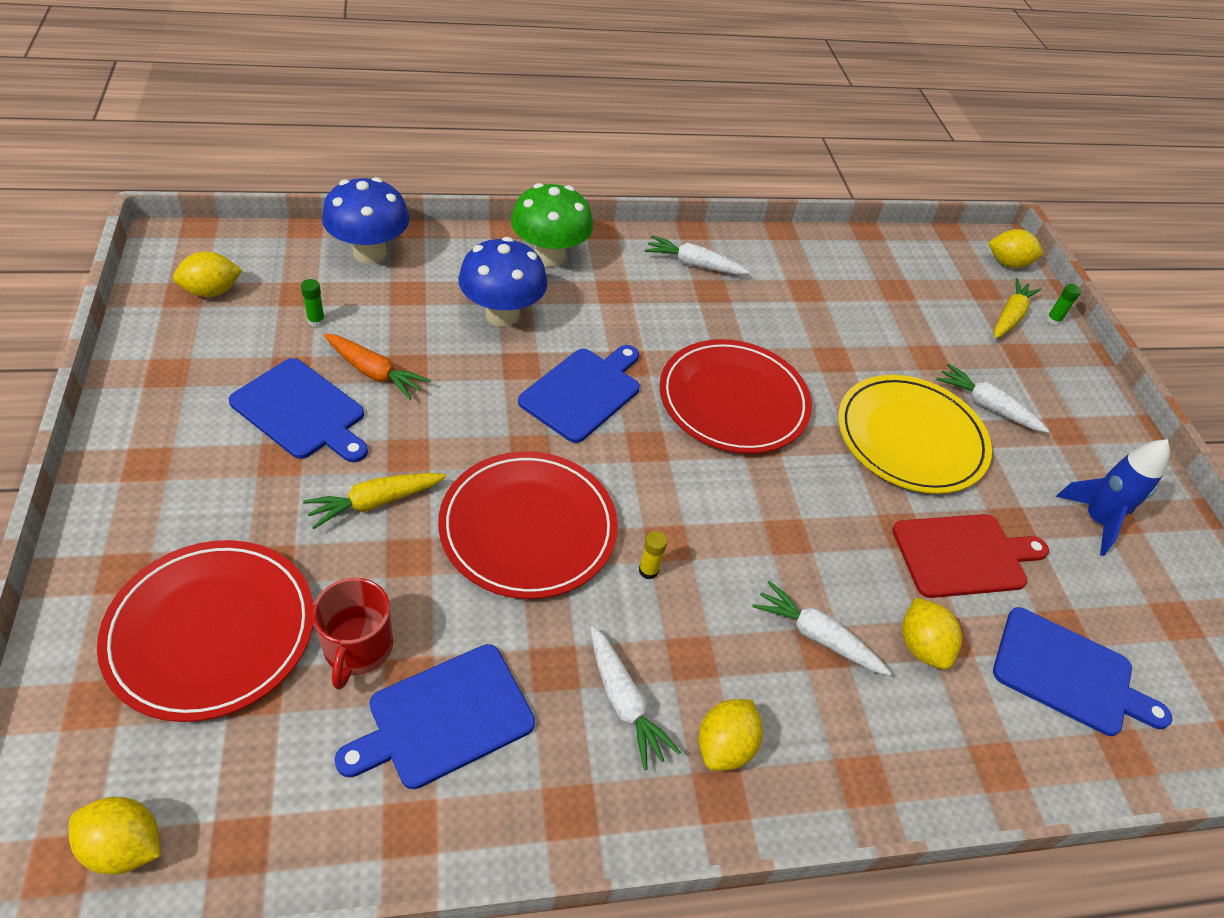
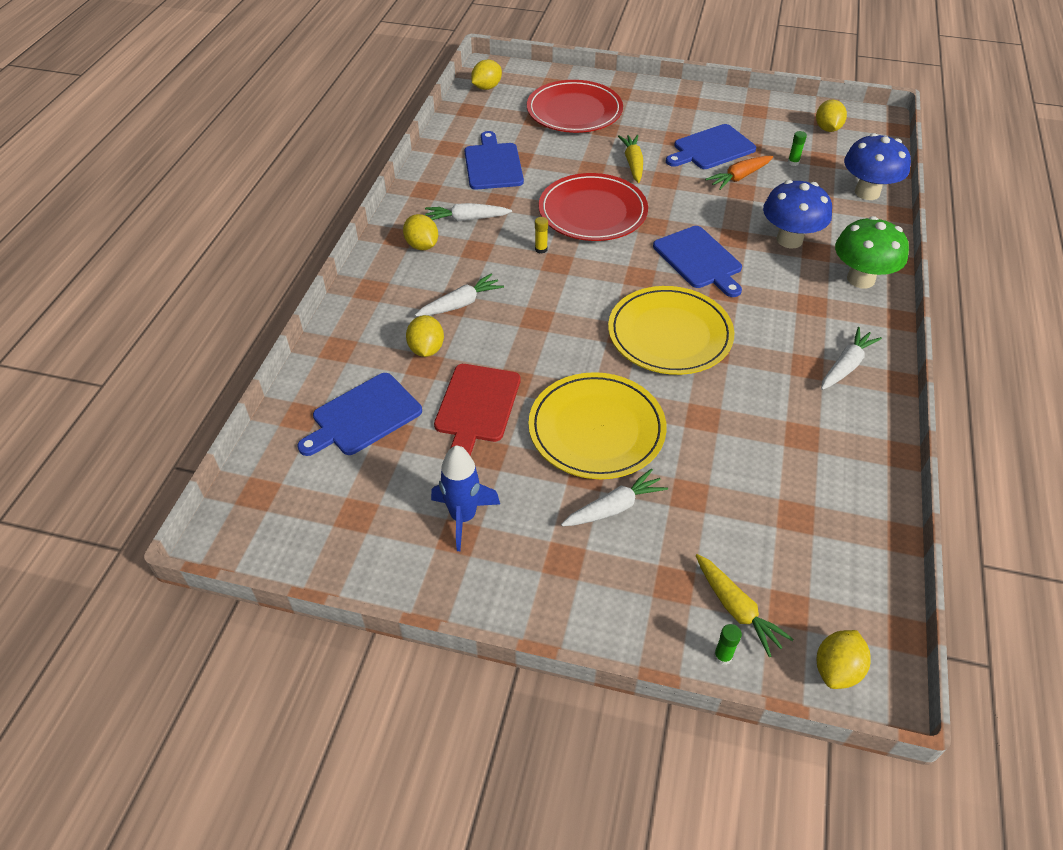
camera: 120 degrees right, 0 degrees up
(357, 648) = (544, 146): red mug -> none
(733, 400) = (669, 334): red plate -> yellow plate
(921, 646) = (426, 349): yellow lemon -> yellow lemon turned 75 degrees clockwise

